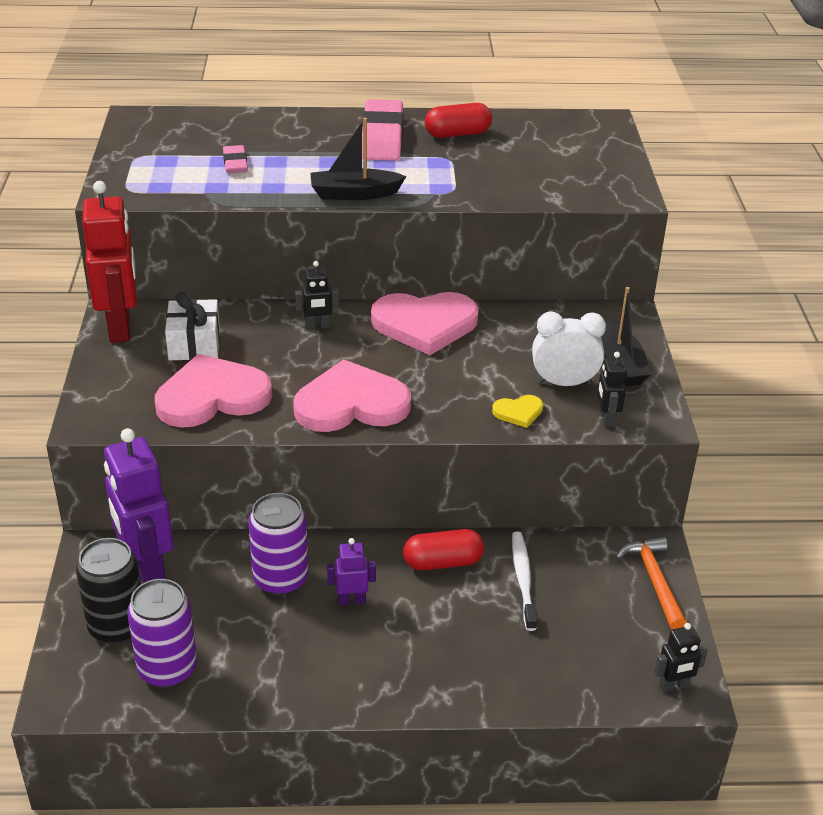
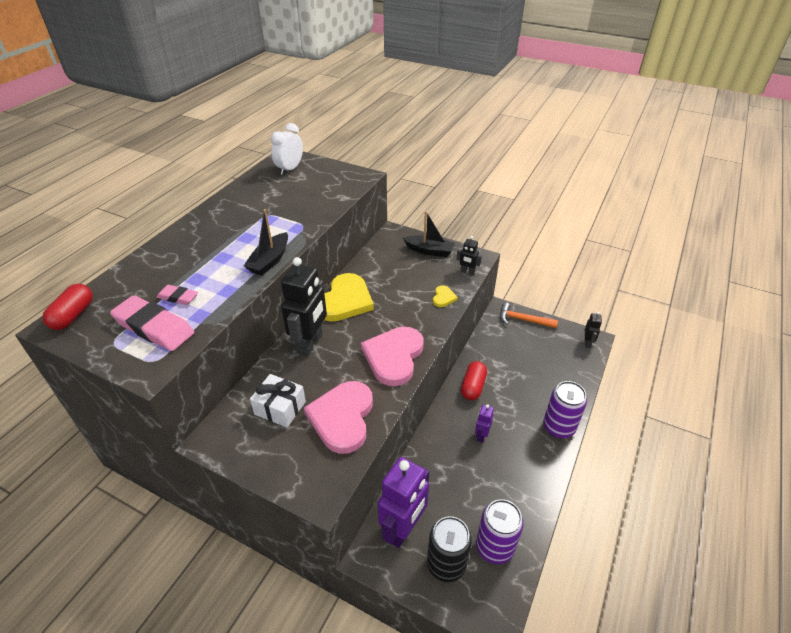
camera: 60 degrees left, 5 degrees up
(120, 327) = (227, 442): red robot -> none
(146, 569) = (403, 529): purple robot -> purple robot turned 60 degrees counterclockwise
(280, 579) = (449, 461): purple can -> purple can (558, 427)
(317, 326) = (310, 344): black robot -> black robot, size x2.14
(382, 137) = (217, 228): pink eraser -> pink eraser (154, 327)
(425, 324) = (345, 301): pink heart -> yellow heart
(457, 134) = (246, 202): red capsule -> red capsule (73, 315)
(523, 579) = (500, 362): white toothbrush -> none
(564, 383) = (431, 273): white clock -> white clock (290, 169)

